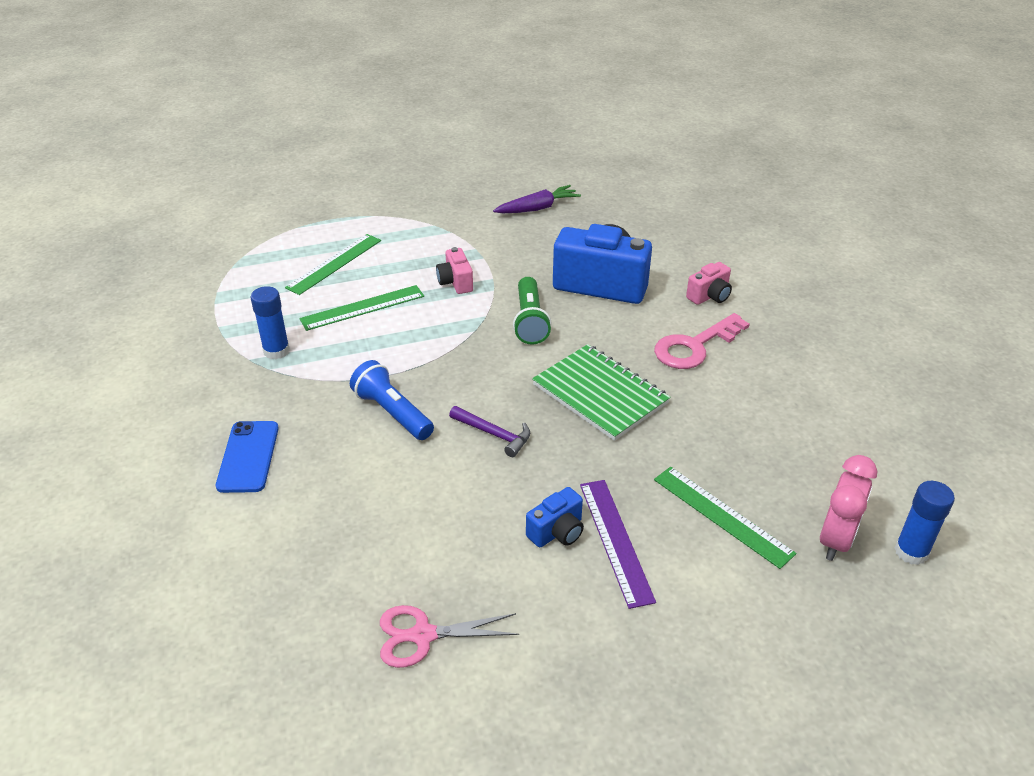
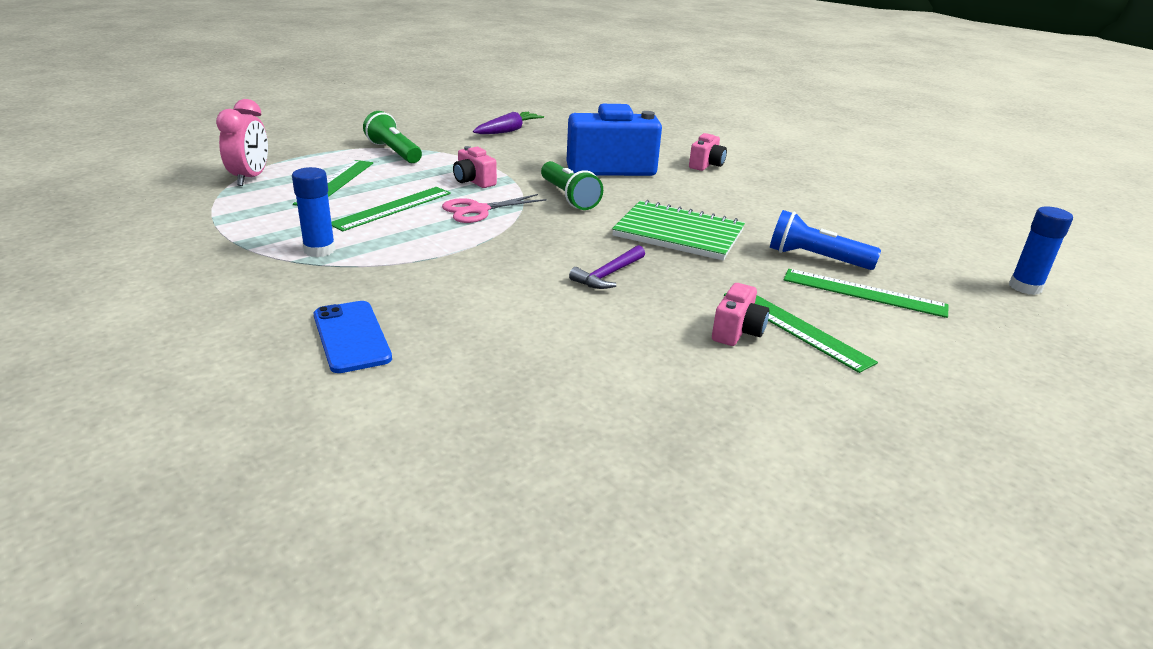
camera: 25 degrees left, 10 degrees down
(392, 413) = (490, 276): blue flashlight -> blue flashlight (816, 258)
(409, 226) = (394, 152): none -> green flashlight
(423, 635) = (686, 443): pink scissors -> pink scissors (478, 210)
(494, 434) = (608, 275): purple hammer -> purple hammer turned 120 degrees clockwise
(557, 532) = (737, 332): blue camera -> pink camera
(615, 540) = (795, 327): purple ruler -> green ruler
(694, 346) = (726, 194): pink key -> none
(836, 540) = (965, 291): pink clock -> pink clock (250, 178)

